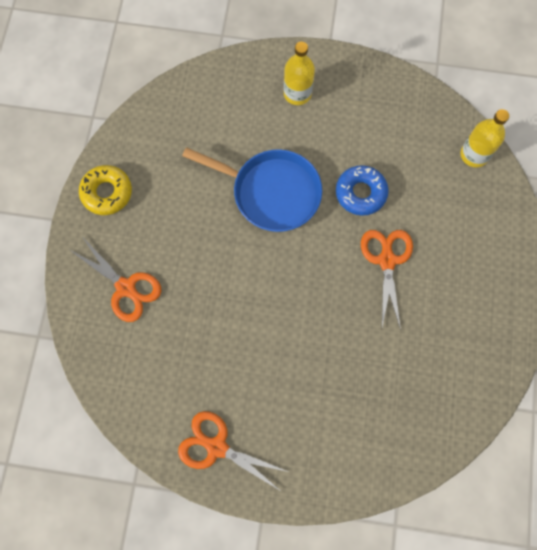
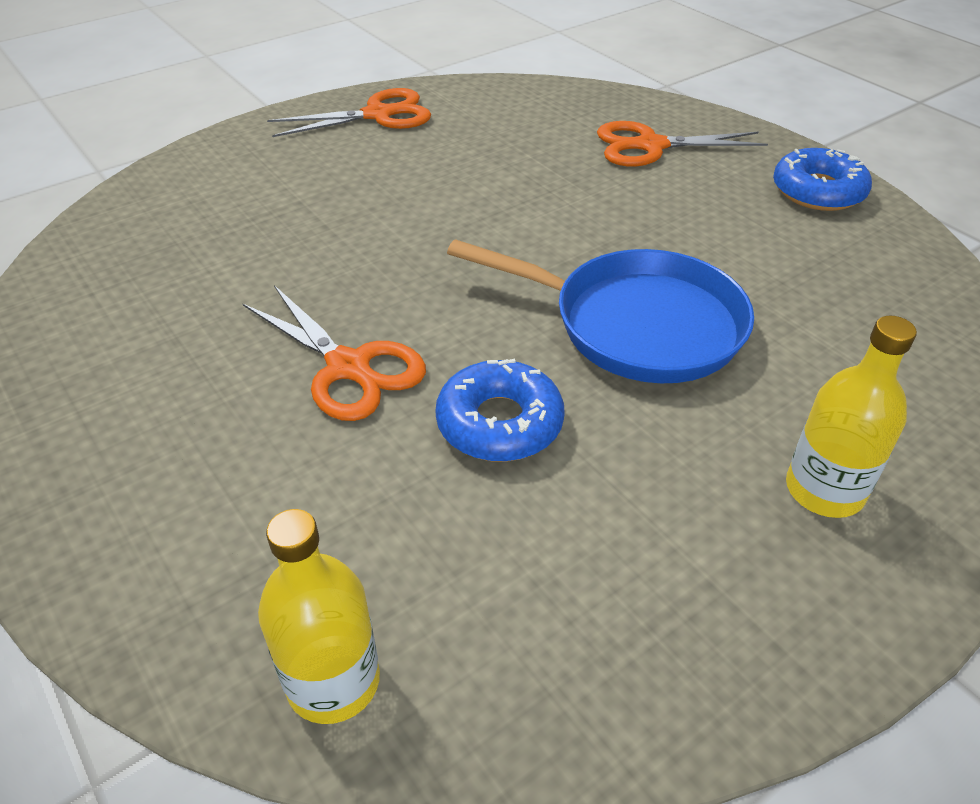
camera: 135 degrees right, 30 degrees down
(107, 193) = (818, 191): yellow donut -> blue donut
(271, 192) = (636, 324): blue pan -> blue pan turned 135 degrees counterclockwise

